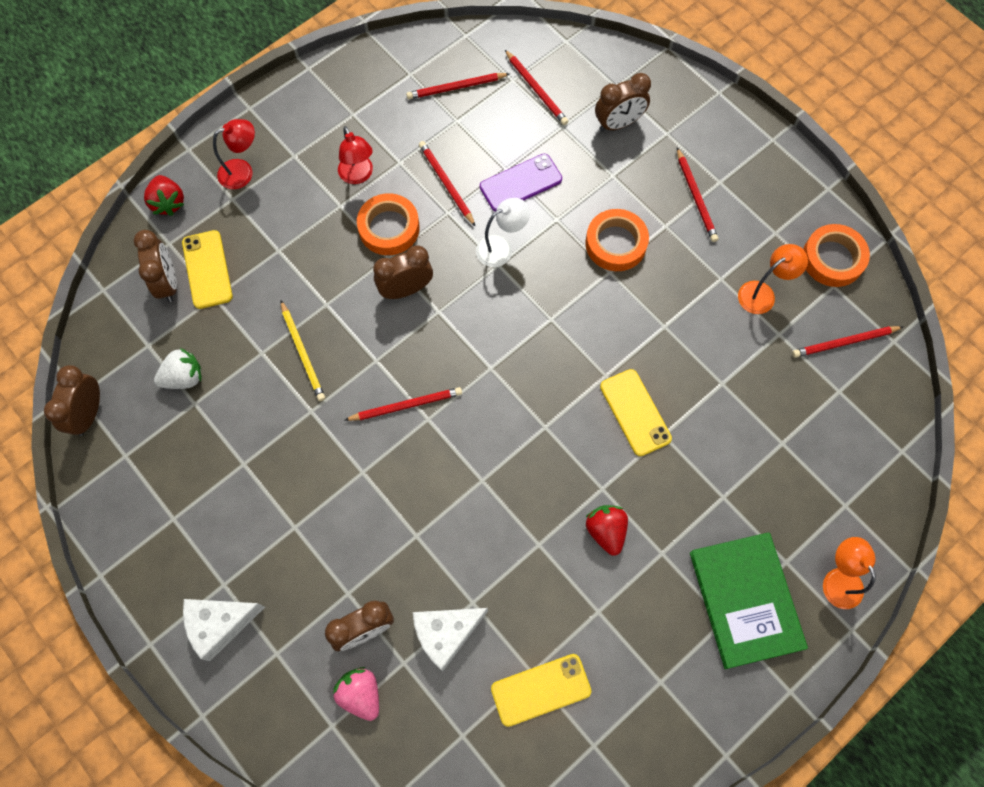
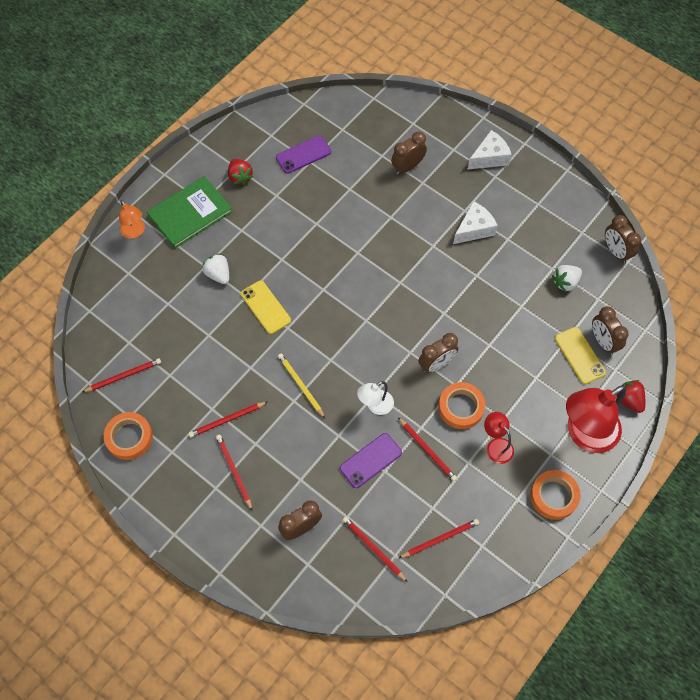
camera: 170 degrees right, 5 degrees down
(88, 414) = (615, 252): brown clock -> brown clock turned 150 degrees clockwise
(243, 171) = (584, 434): red lamp -> red lamp, size x1.99
(303, 352) = (493, 310): yellow pencil -> yellow pencil (300, 385)
(361, 694) = (401, 138): pink strawberry -> none
(406, 405) = (416, 288): red pencil -> red pencil (227, 420)
(446, 634) = (361, 172): white cheese -> white cheese (474, 229)
(541, 690) = (303, 154): yellow phone -> purple phone
(606, 531) = (276, 236): red strawberry -> red strawberry (240, 177)
(616, 243) = (291, 423): orange tape -> orange tape (554, 496)
(703, 479) = (218, 274): none -> white strawberry
(746, 600) = (190, 213): green book -> green book turned 75 degrees clockwise
(762, 293) = (181, 402): orange lamp -> none

